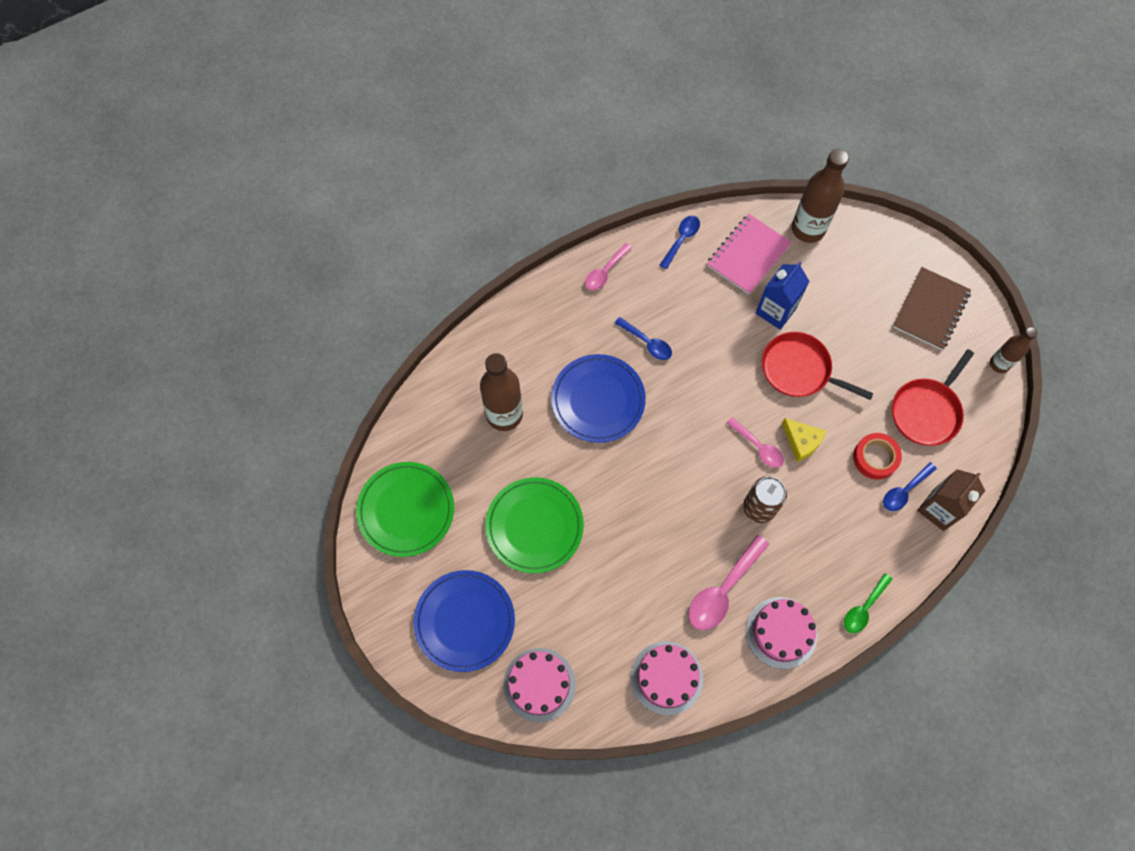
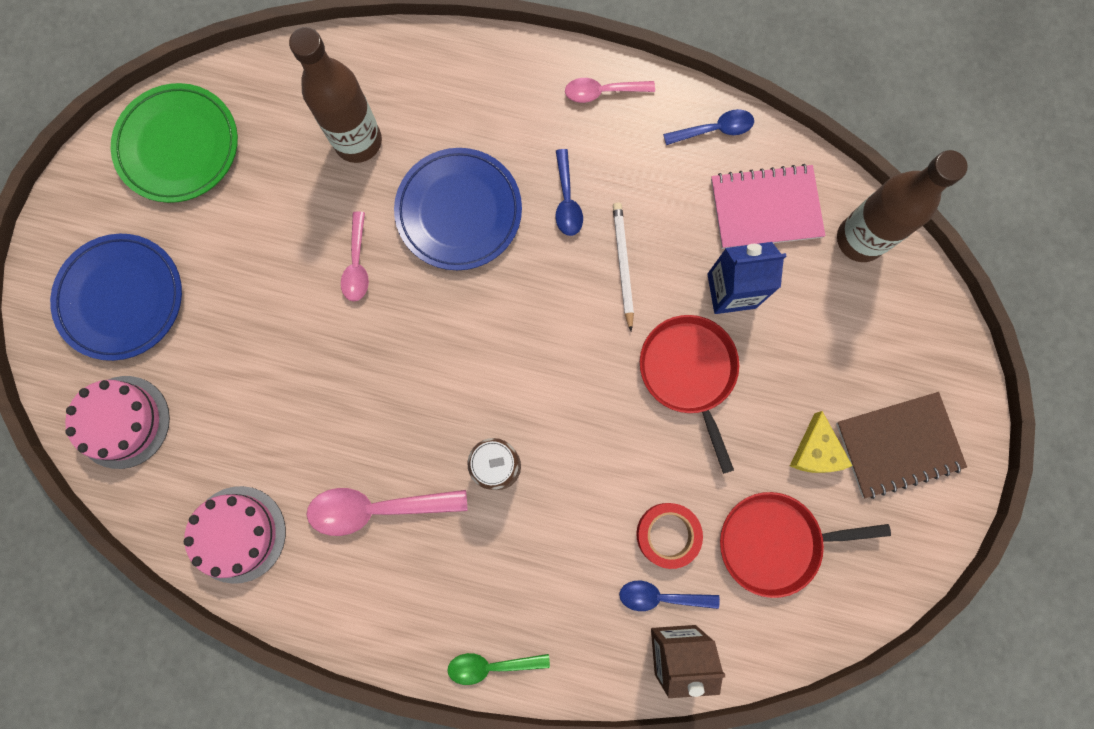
camera: 45 degrees right, 10 degrees up
(534, 526) = (273, 273): green plate -> none
(710, 348) = (623, 265): none -> white pencil
(758, 447) = (562, 407): pink spoon -> pink spoon (357, 264)
(781, 632) = (387, 604): pink cake -> none
(801, 441) = (611, 445): yellow cheese -> yellow cheese (815, 451)
(999, 364) = (909, 572): brown bottle -> none

